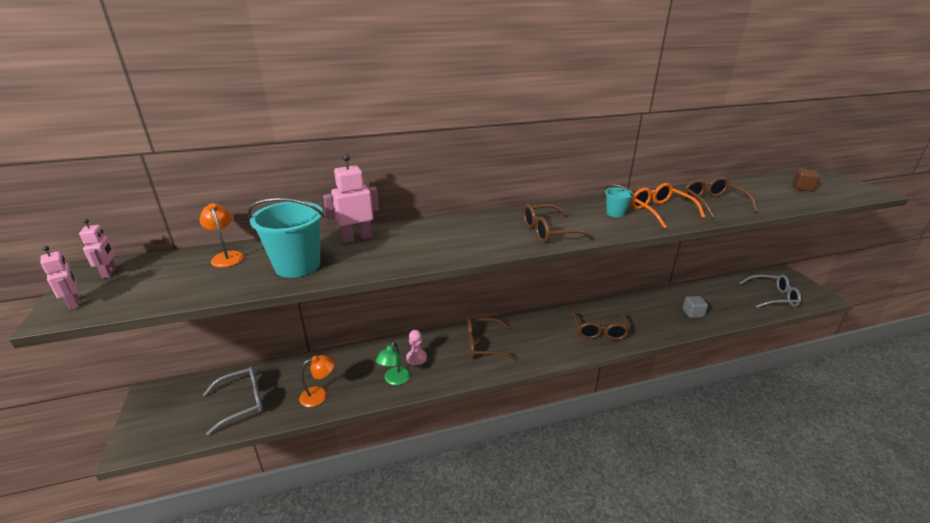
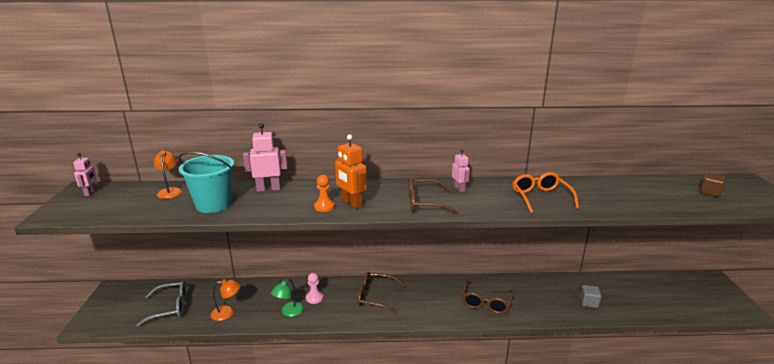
camera: 15 degrees right, 5 degrees down
(75, 303) = (60, 210): pink robot -> pink robot (459, 188)
(439, 250) = (324, 206): none -> orange pawn
(468, 242) = (351, 203): none -> orange robot
(615, 213) = (496, 194): turquoise bucket -> none
(713, 203) = (599, 196): brown glasses -> none
(773, 297) = (686, 301): grey glasses -> none

